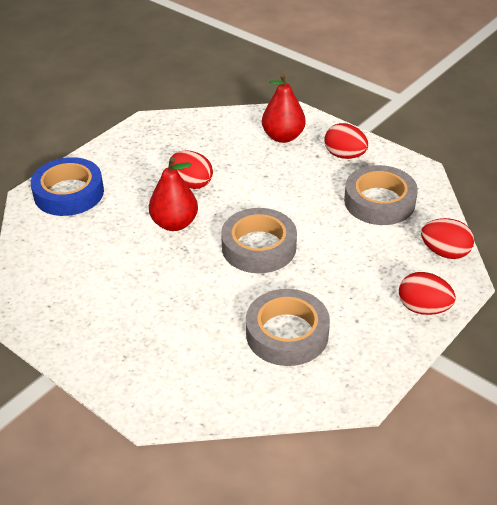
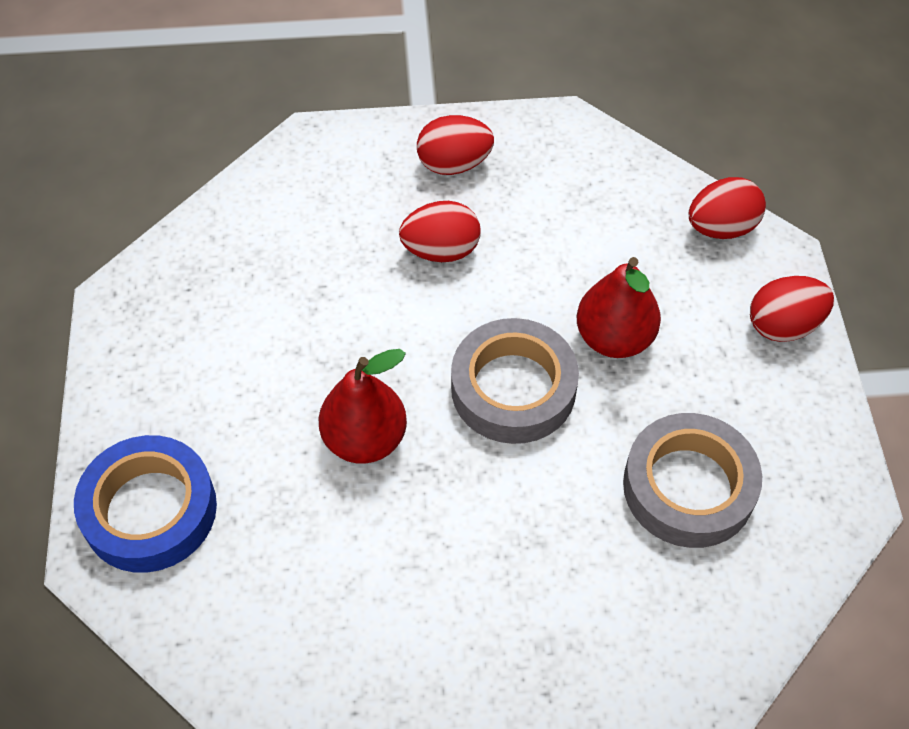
camera: 45 degrees left, 15 degrees up
(191, 183) = (309, 356): red egg -> red egg (441, 250)
(283, 137) = (342, 189): red pear -> red pear (614, 338)
(379, 201) = (573, 207): grey tape -> none

